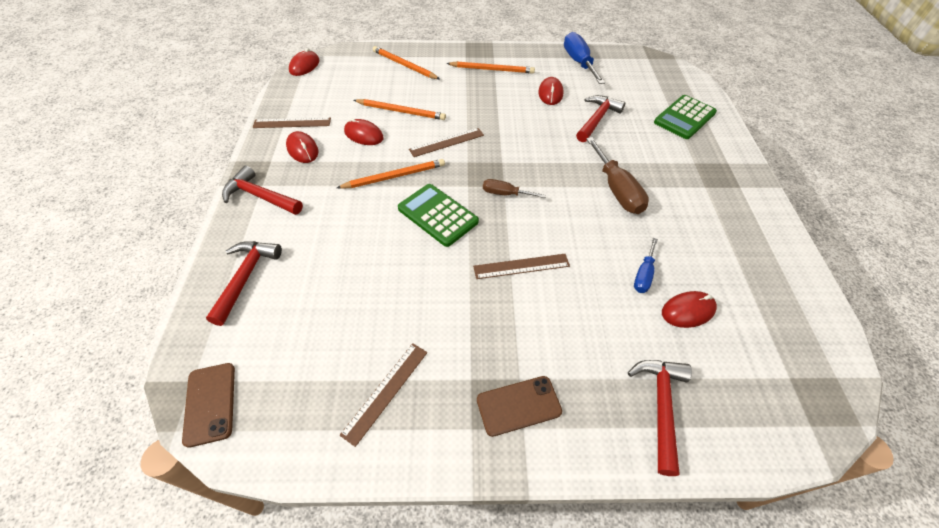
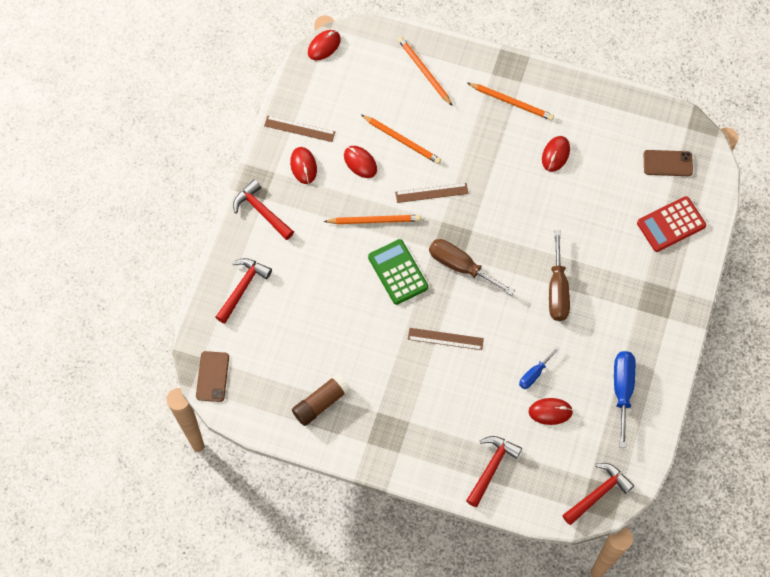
camera: 20 degrees right, 15 degrees up
(386, 391) = (321, 403): brown ruler -> brown glue stick
(505, 194) = (460, 266): brown screwdriver -> brown screwdriver, size x1.75
(518, 405) = (401, 438): brown phone -> brown phone (667, 163)
(578, 62) = (607, 115): blue screwdriver -> blue screwdriver (622, 390)
(597, 119) = (584, 202): red hammer -> red hammer (598, 493)
(684, 118) = (671, 224): green calculator -> red calculator

